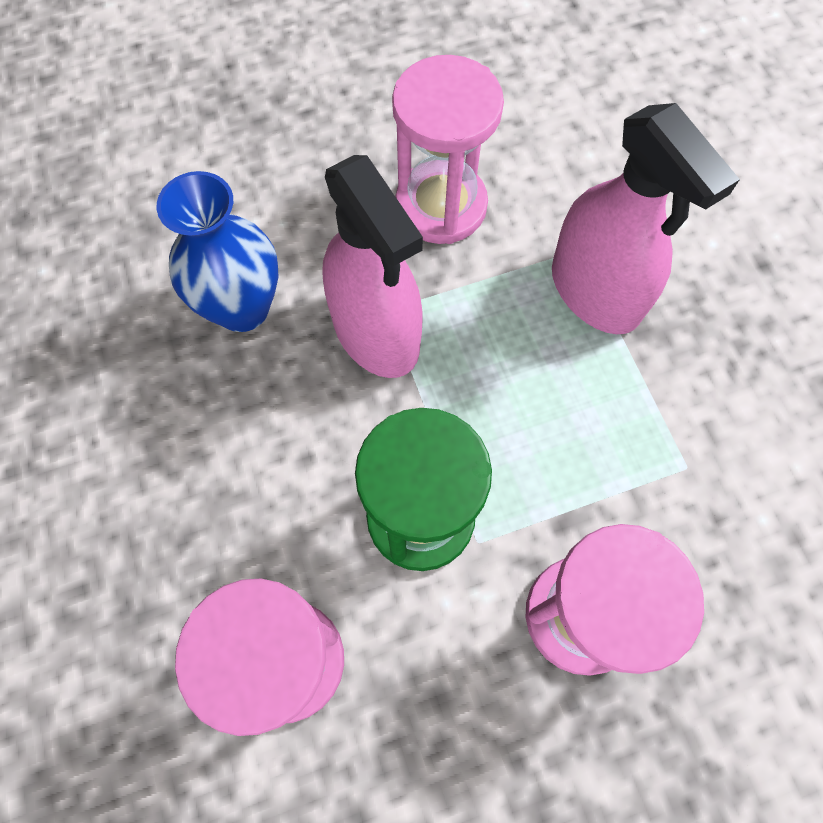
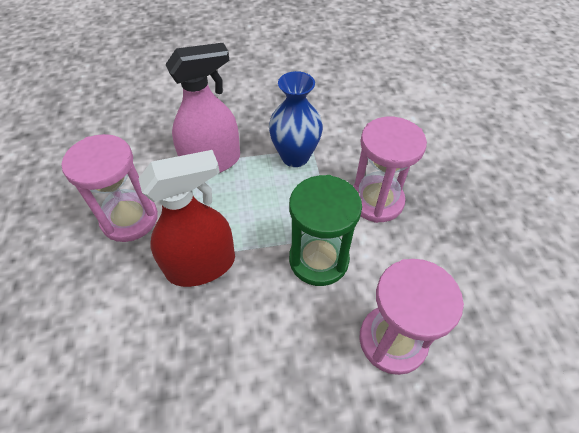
camera: 80 degrees left, 15 degrees down
(242, 308) = (155, 344): blue vase -> blue vase (295, 157)
(376, 332) = (201, 265): pink spray bottle -> red spray bottle

